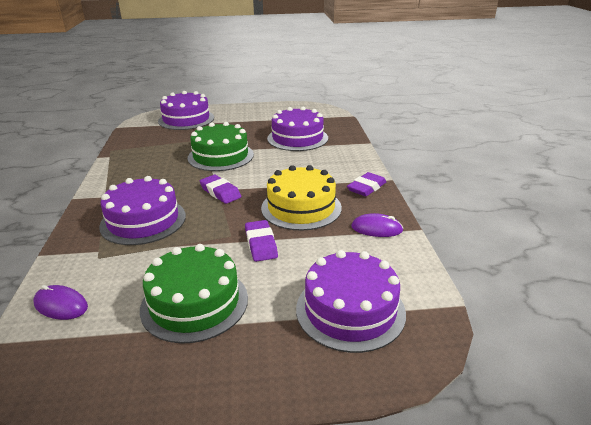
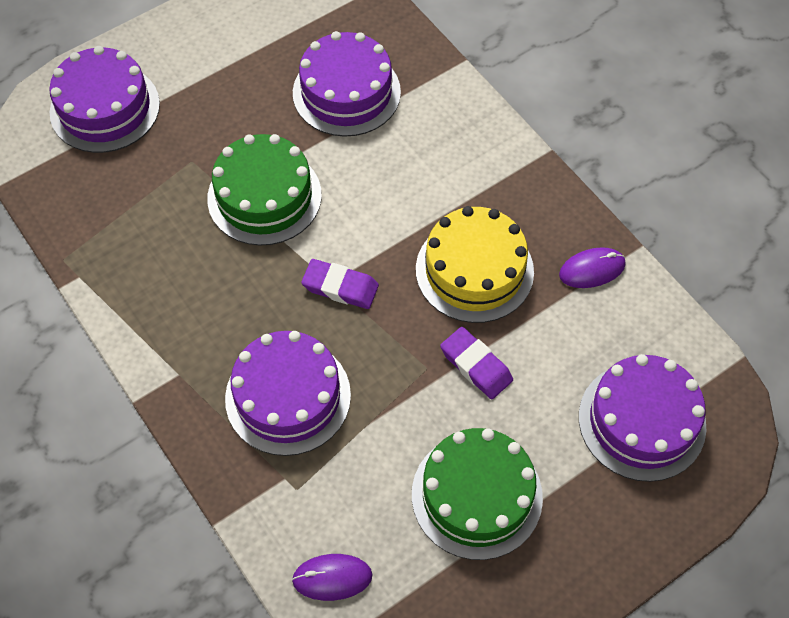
camera: 30 degrees left, 30 degrees up
(366, 188) = (530, 185): purple eraser -> none

